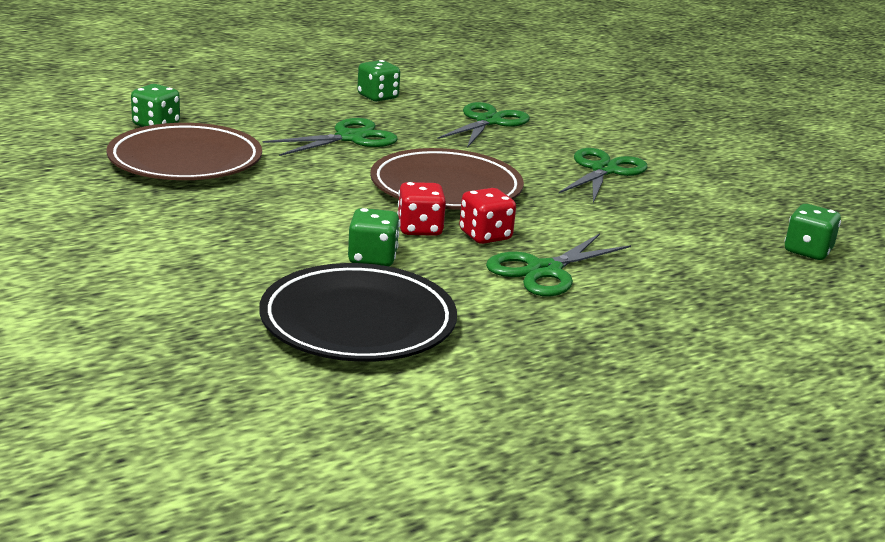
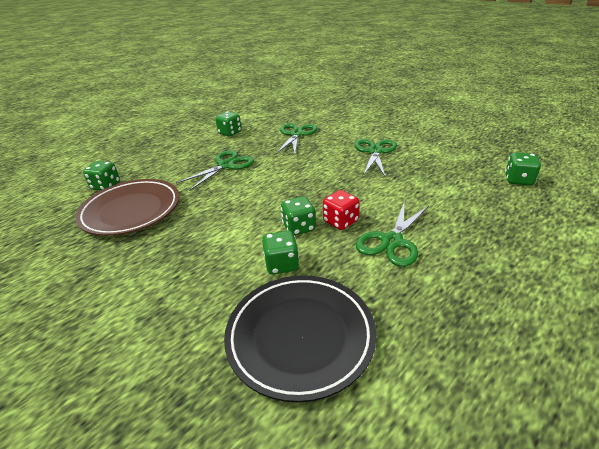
camera: 10 degrees left, 10 degrees up
(419, 229) = (299, 227): red dice -> green dice
(446, 188) = (298, 189): brown plate -> none

